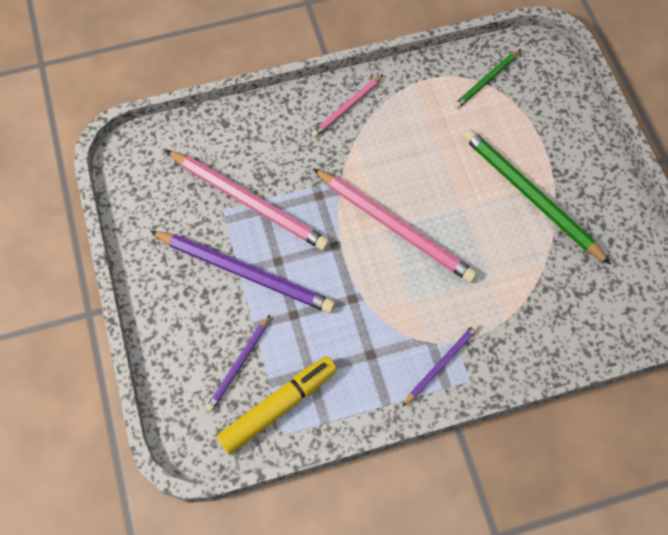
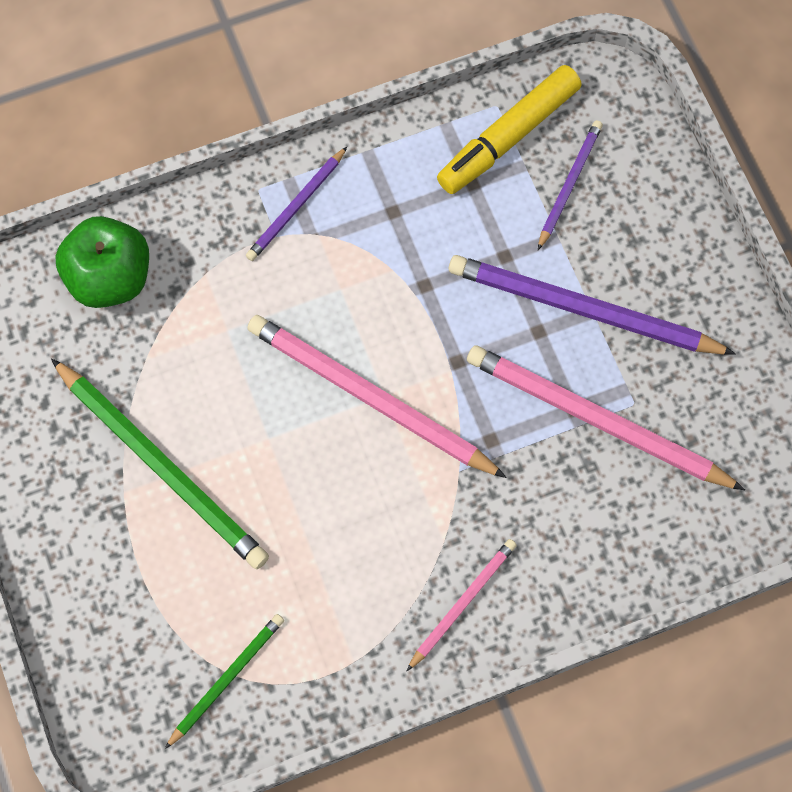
camera: 175 degrees right, 5 degrees up
(574, 322) = (110, 278): none -> green apple

